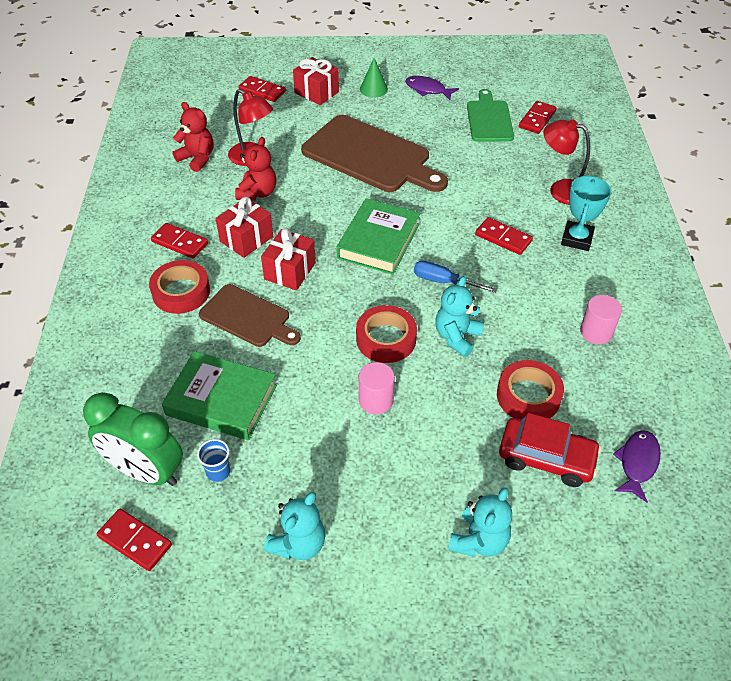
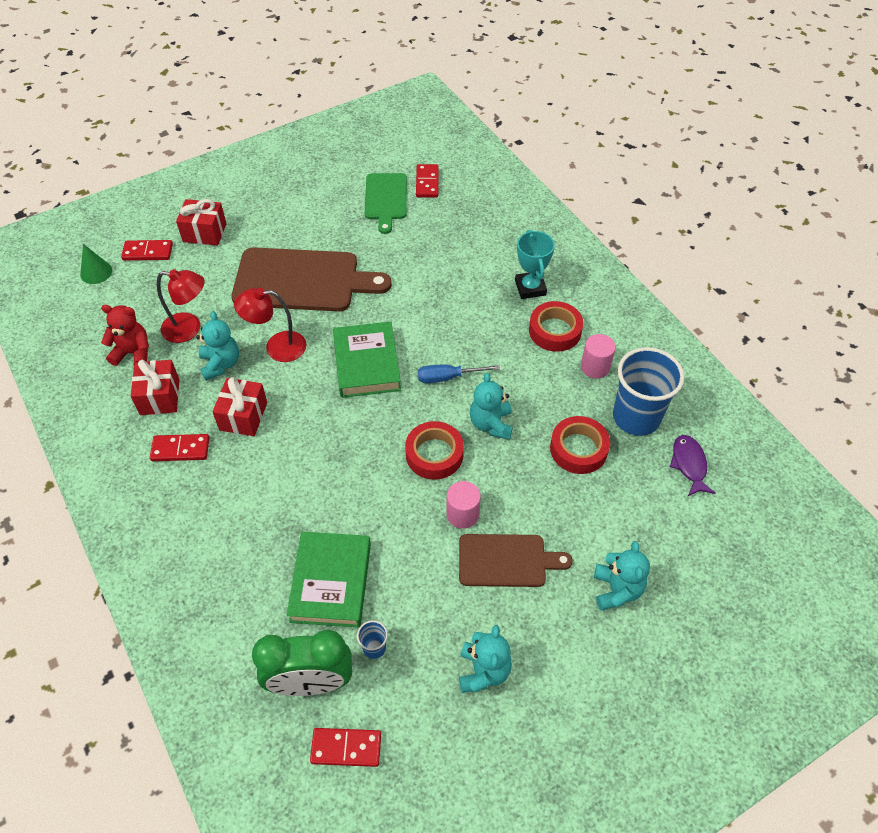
camera: 30 degrees left, 5 degrees up
(181, 292) = (218, 498): red tape -> red tape (555, 331)
(221, 400) = (331, 582): green book -> green book turned 75 degrees counterclockwise
(248, 317) = (299, 493): brown cutting board -> brown cutting board (506, 561)
(257, 193) = (221, 364): red teddy bear -> turquoise teddy bear
(290, 271) = (306, 429): red gift -> red gift (160, 397)
(373, 89) = (258, 208): green cone -> green cone (96, 272)
(427, 90) = (310, 189): purple fish -> none
(489, 119) = (385, 199): green cutting board -> green cutting board turned 150 degrees counterclockwise
(503, 238) = (471, 313): red domino -> none
(546, 458) = (623, 495): red car -> none
(560, 190) = (489, 246): red lamp -> red lamp (277, 347)
(609, 394) = (636, 417): none -> blue cup

